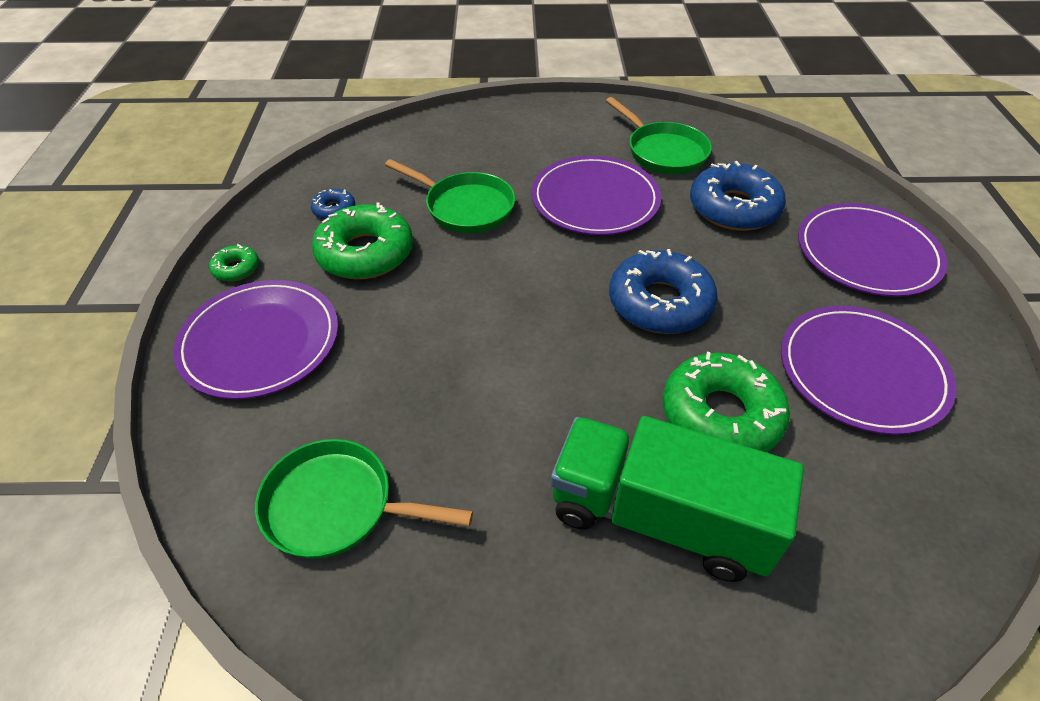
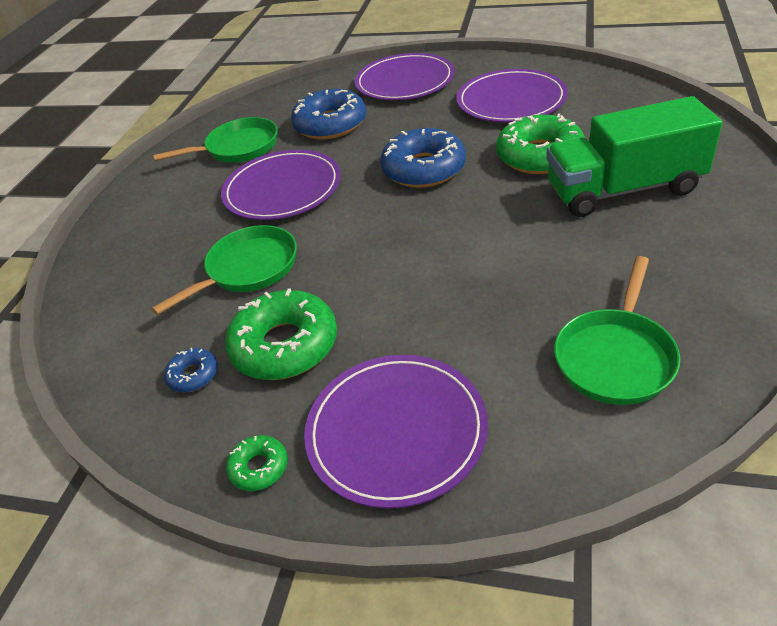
camera: 70 degrees left, 5 degrees down
(659, 517) = (623, 189): green truck -> green truck turned 45 degrees clockwise

